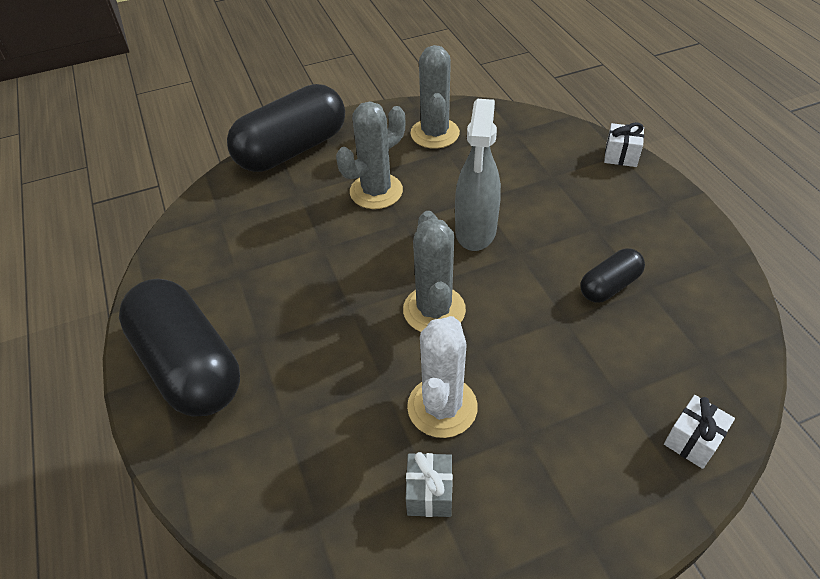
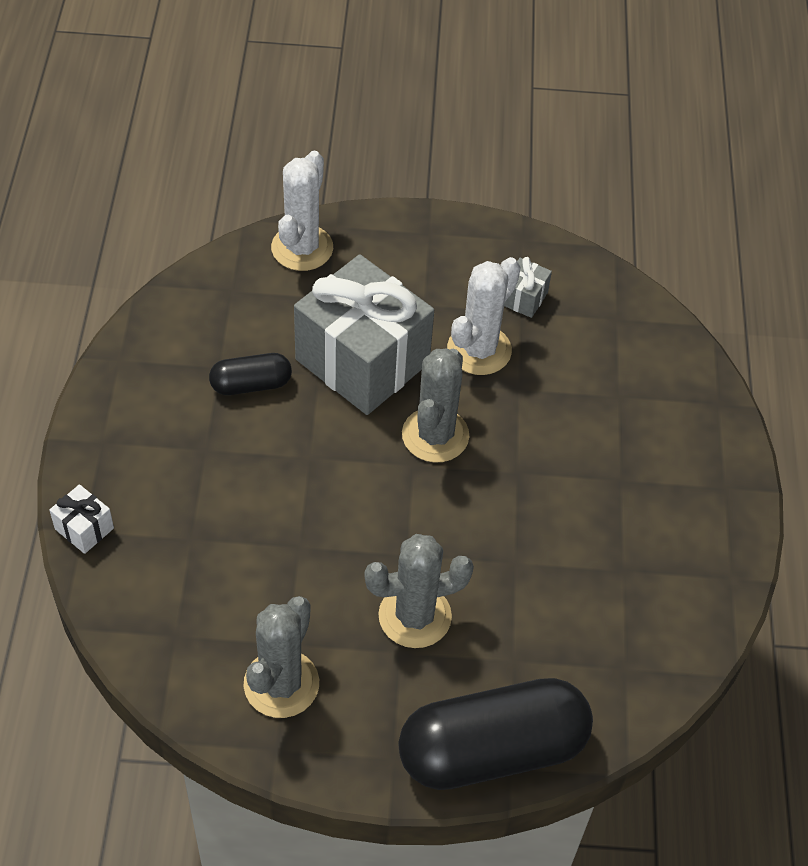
camera: 160 degrees left, 5 degrees up
(188, 365) = (696, 483): black capsule -> none
(475, 231) = (335, 504): grey spray bottle -> none
(538, 346) = (362, 361): none -> grey gift
(692, 440) = (302, 248): white gift -> white cactus

